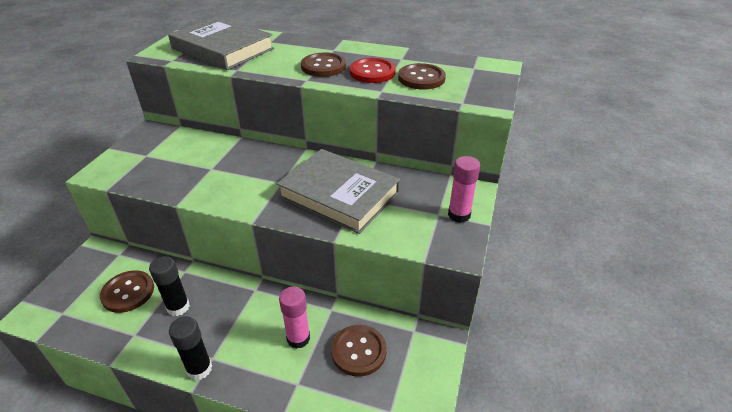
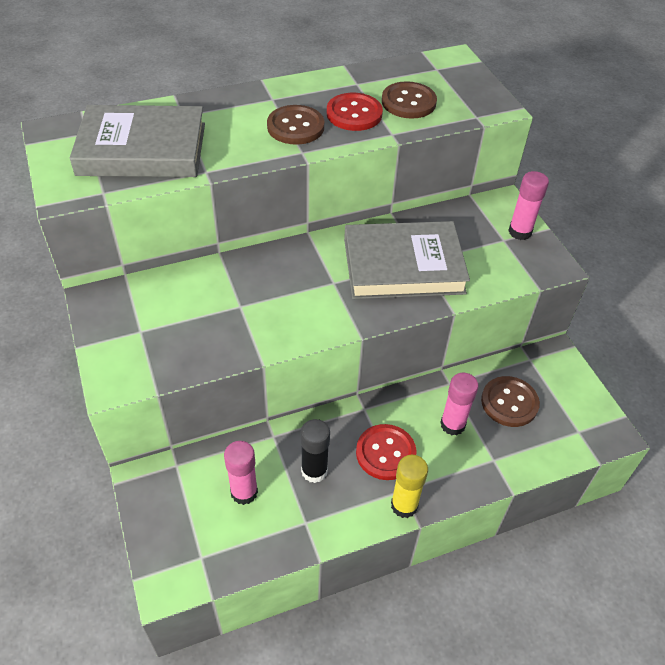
camera: 40 degrees left, 10 degrees up
(128, 292) = (244, 492): brown button -> pink glue stick
(199, 369) = (404, 505): black glue stick -> yellow glue stick
(232, 326) = (385, 453): none -> red button

